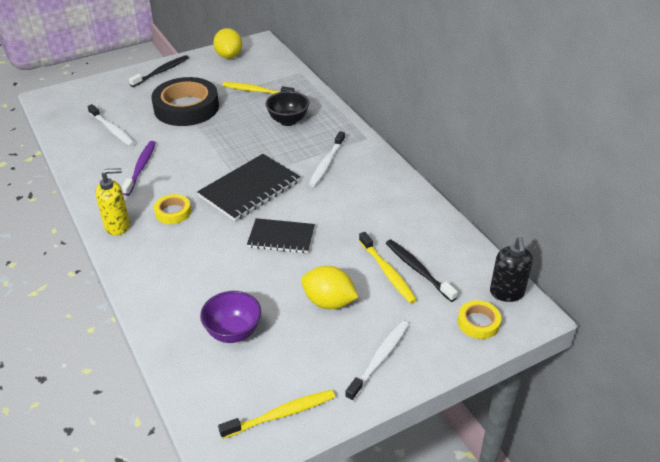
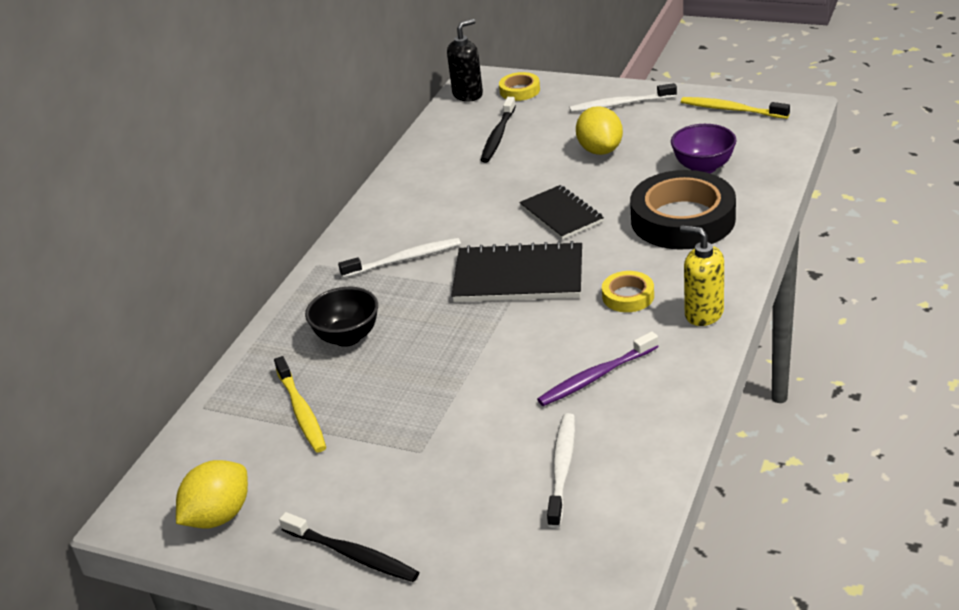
camera: 125 degrees left, 5 degrees down
(161, 72) = (352, 554): black toothbrush -> black toothbrush turned 150 degrees counterclockwise
(186, 107) = (421, 443): black tape -> black tape (683, 219)
(387, 272) = (522, 146): yellow toothbrush -> none

